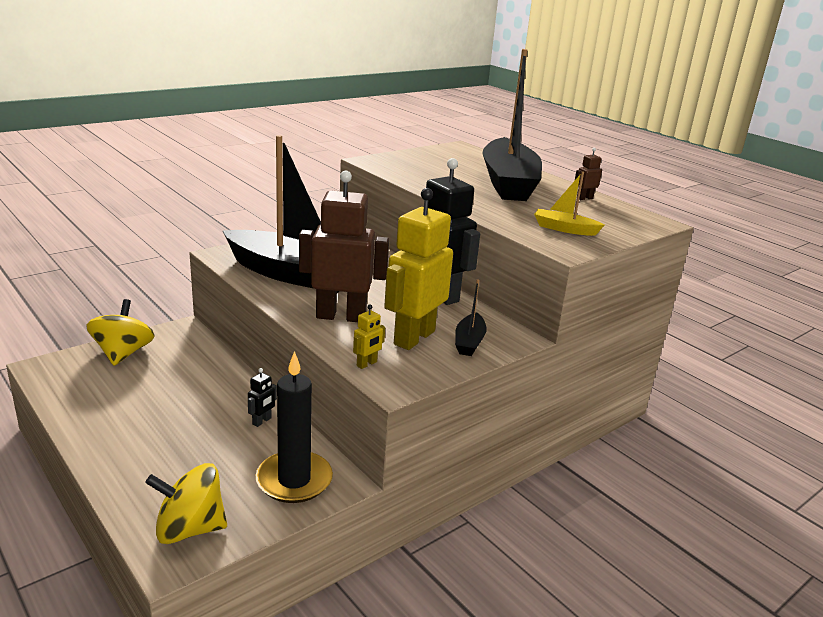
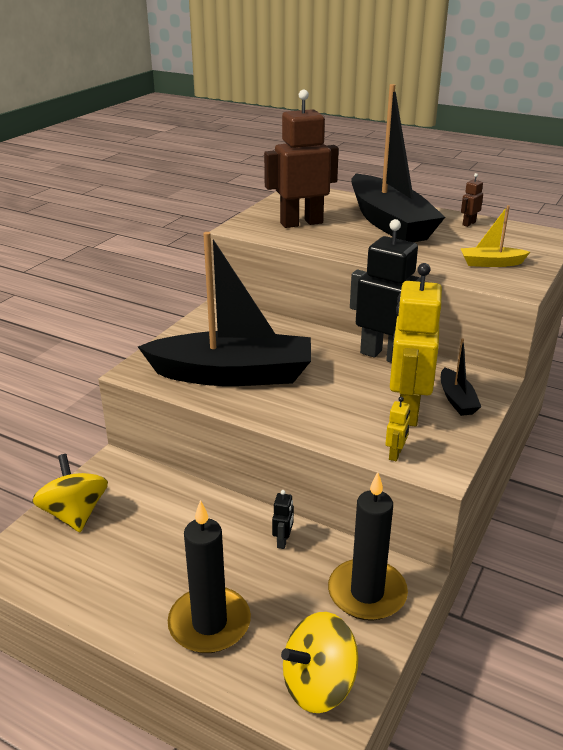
camera: 20 degrees left, 5 degrees up
(149, 457) = (209, 623): none -> black candle
(341, 316) = (322, 408): brown robot -> brown robot (301, 223)

